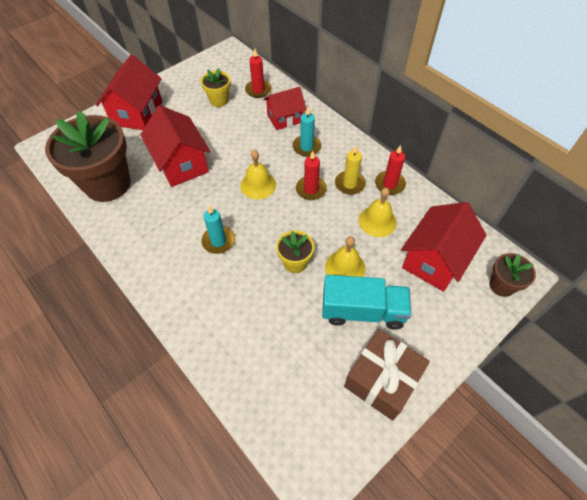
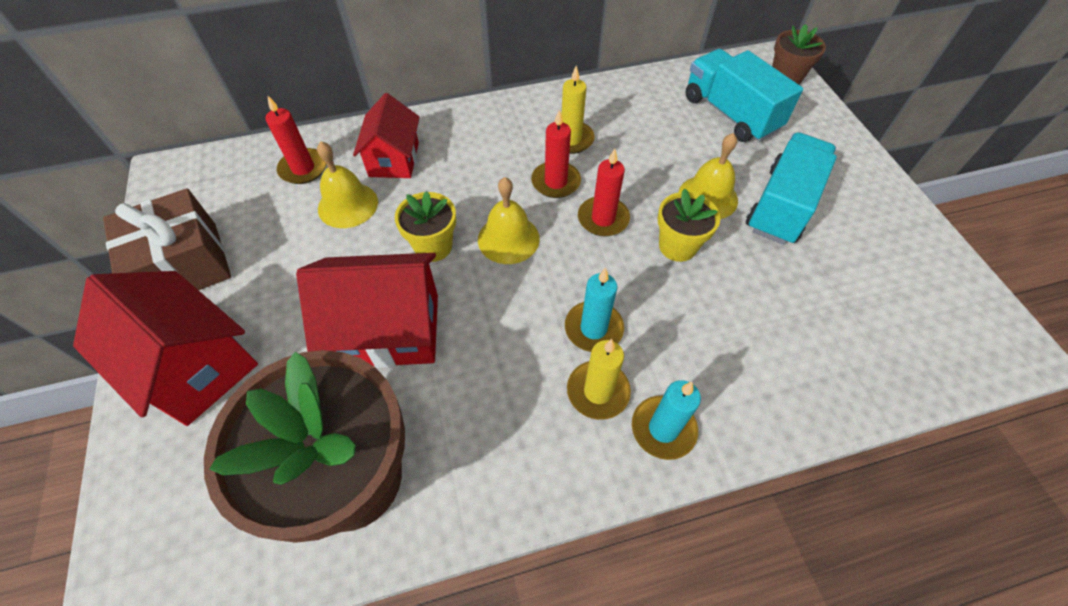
camera: 65 degrees left, 0 degrees up
(182, 255) = (598, 391): none -> yellow candle
(219, 100) = (279, 227): yellow flower pot -> yellow flower pot (433, 246)
(306, 147) = (472, 157): turquoise candle -> turquoise candle (663, 429)
(377, 221) = (648, 138): yellow bell -> yellow bell (348, 205)
(382, 380) = (884, 226): brown gift -> brown gift (184, 264)
(389, 184) = (594, 104): red candle -> red candle (603, 219)
(434, 260) = (730, 114): red house -> turquoise truck

